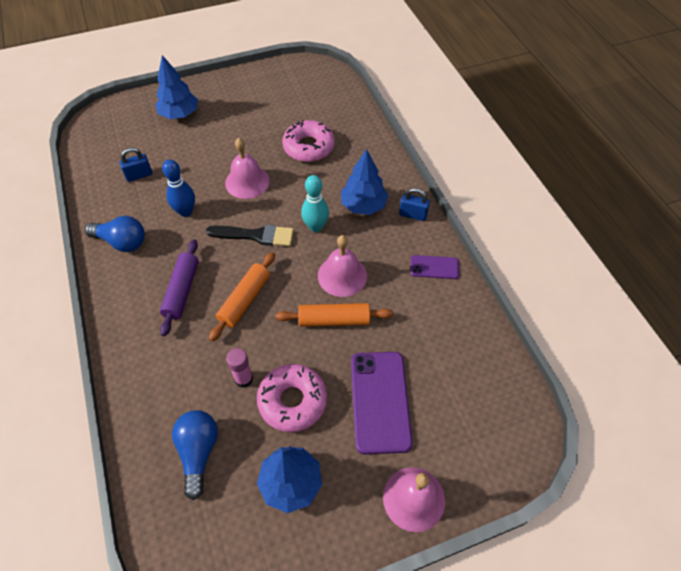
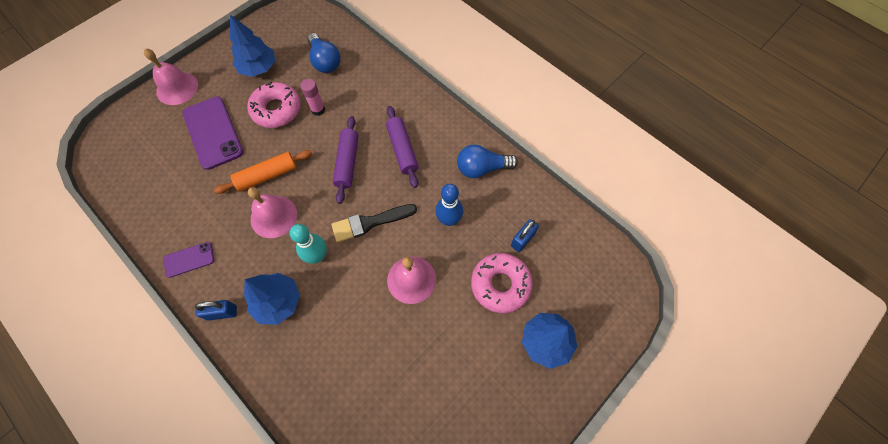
camera: 155 degrees right, 10 degrees up
(244, 300) = (347, 162): orange rolling pin -> purple rolling pin
(308, 147) = (369, 359): pink donut -> pink donut (500, 284)

